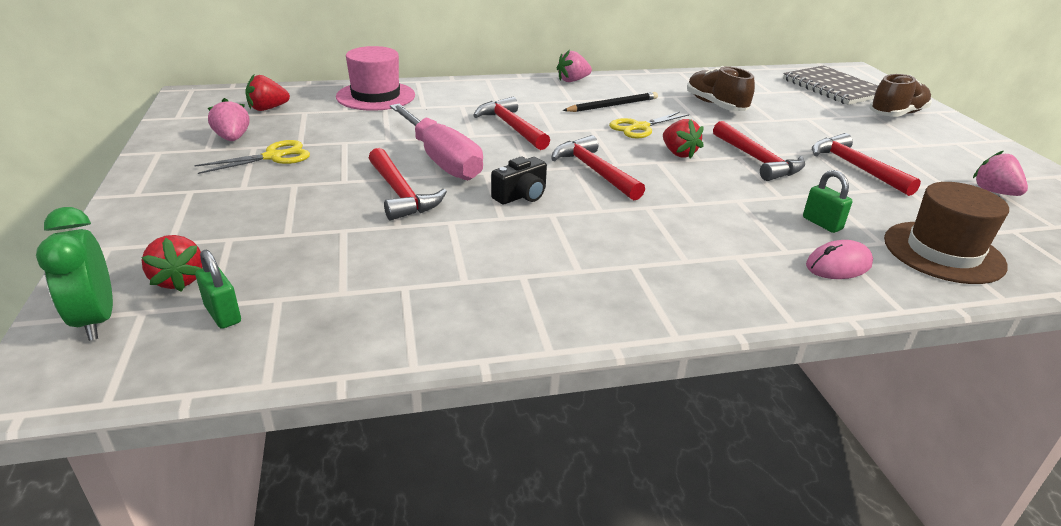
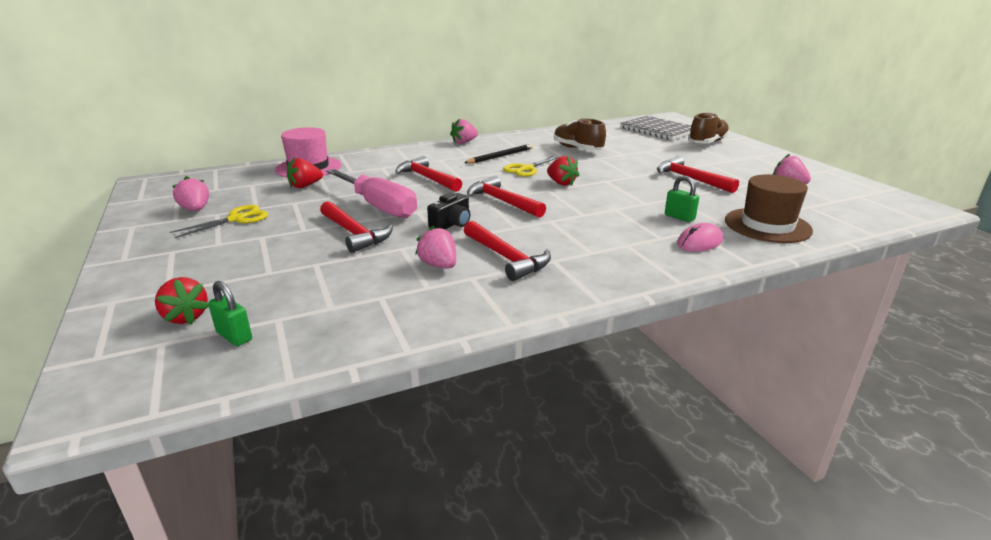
camera: 10 degrees left, 5 degrees down
(96, 320) = (121, 356): green clock -> none
(268, 109) = (219, 185): red strawberry -> red strawberry (305, 186)
(488, 252) = (439, 265): none -> pink strawberry
(757, 160) = (620, 181): red hammer -> red hammer (506, 258)

